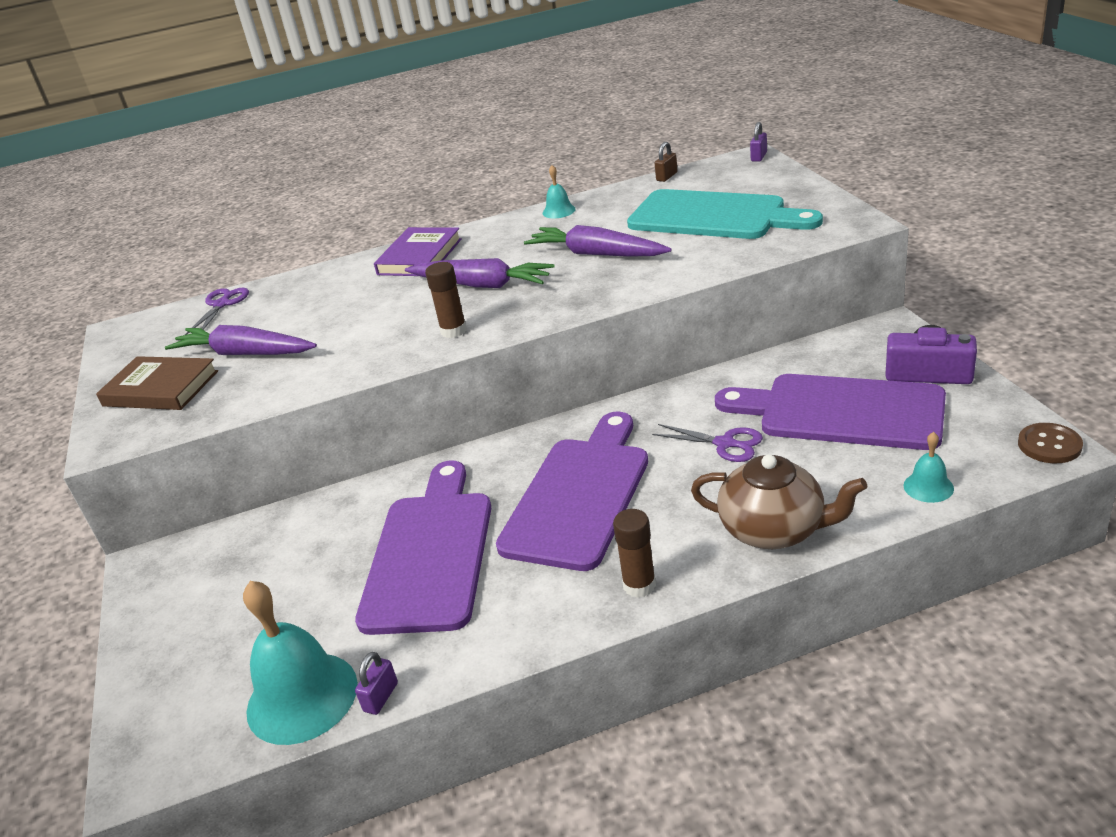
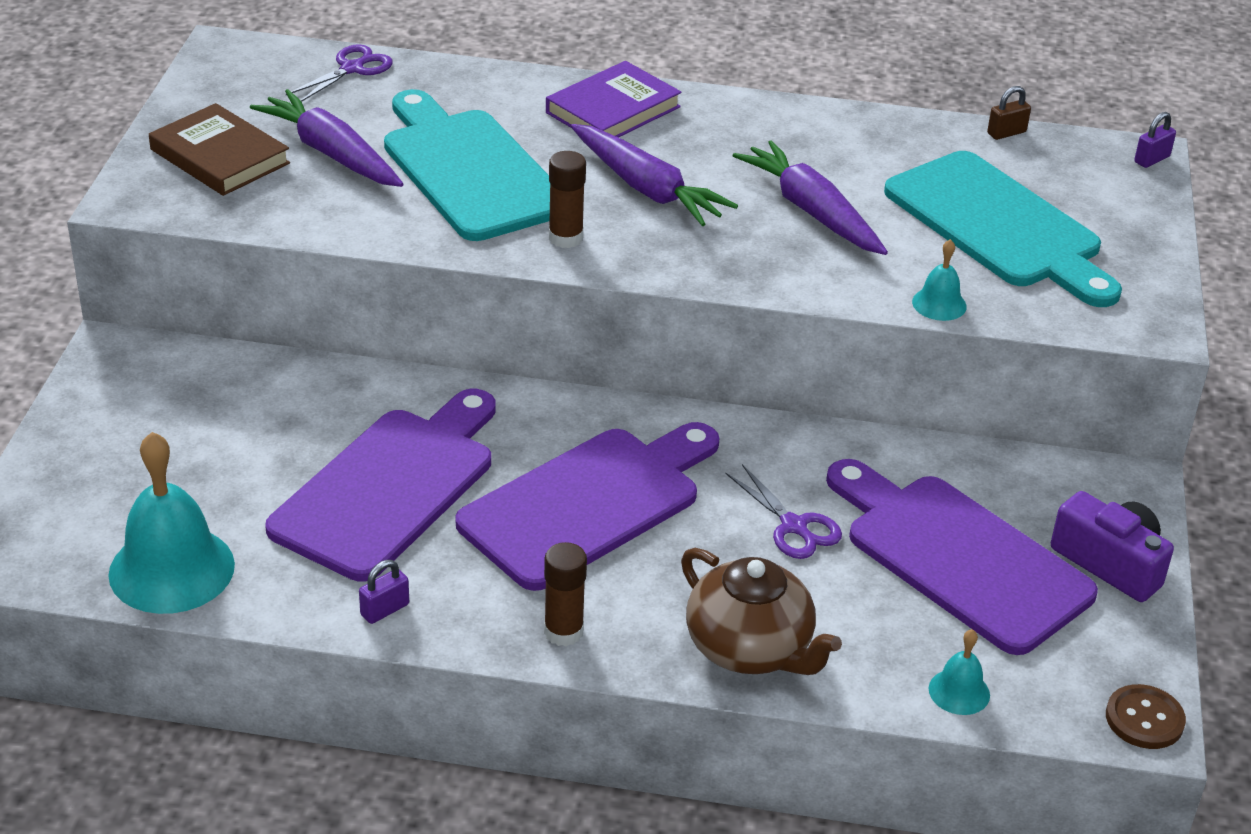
camera: 20 degrees right, 5 degrees up
(353, 323) = (470, 170): none -> turquoise cutting board
(381, 697) = (240, 608): purple padlock -> purple padlock (385, 610)
(559, 211) = (828, 121): turquoise bell -> turquoise bell (939, 304)

